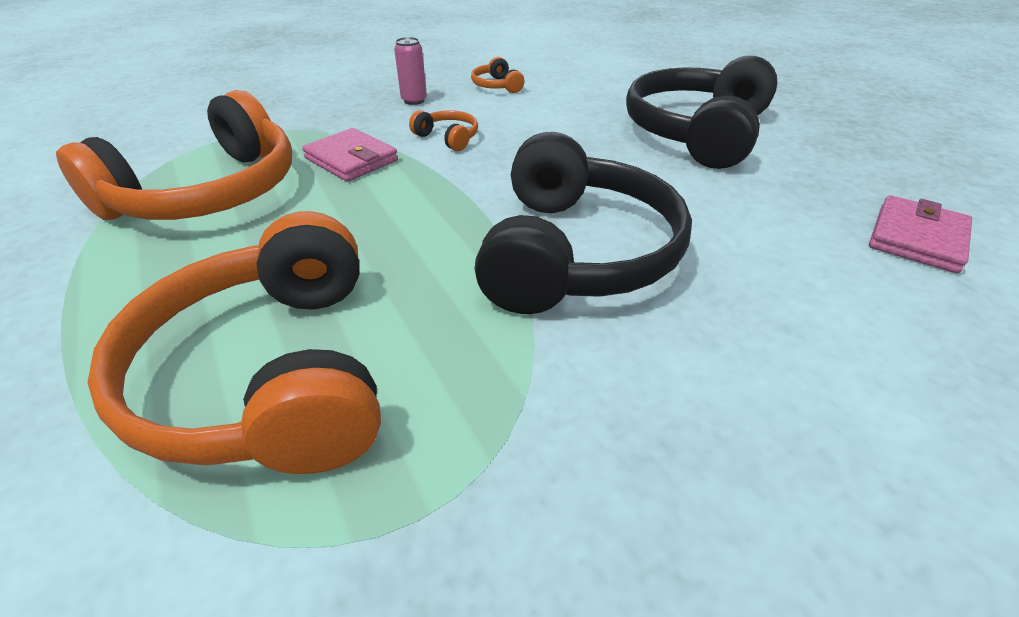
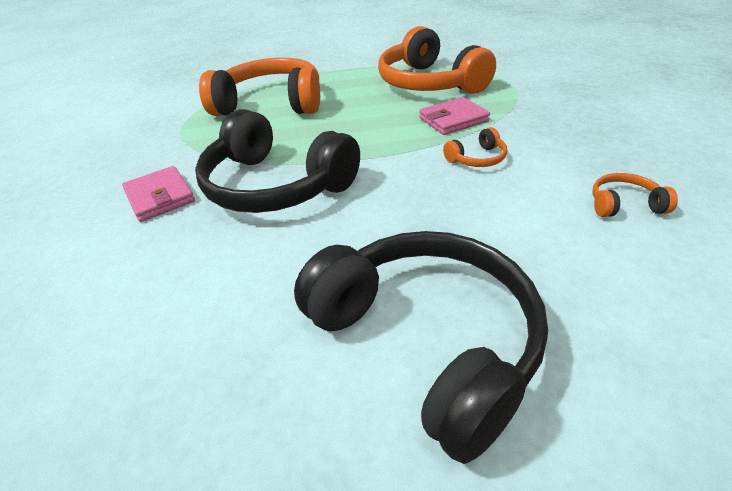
camera: 115 degrees right, 0 degrees up
(414, 101) = (574, 149): pink can -> none
(916, 238) = (102, 403): pink wallet -> pink wallet (160, 197)

